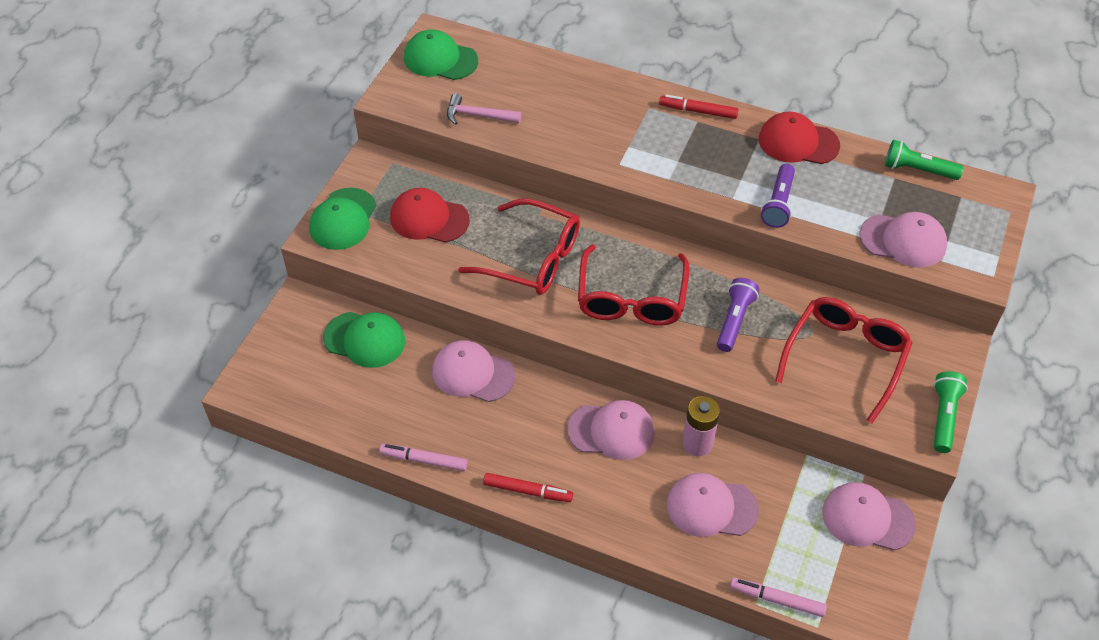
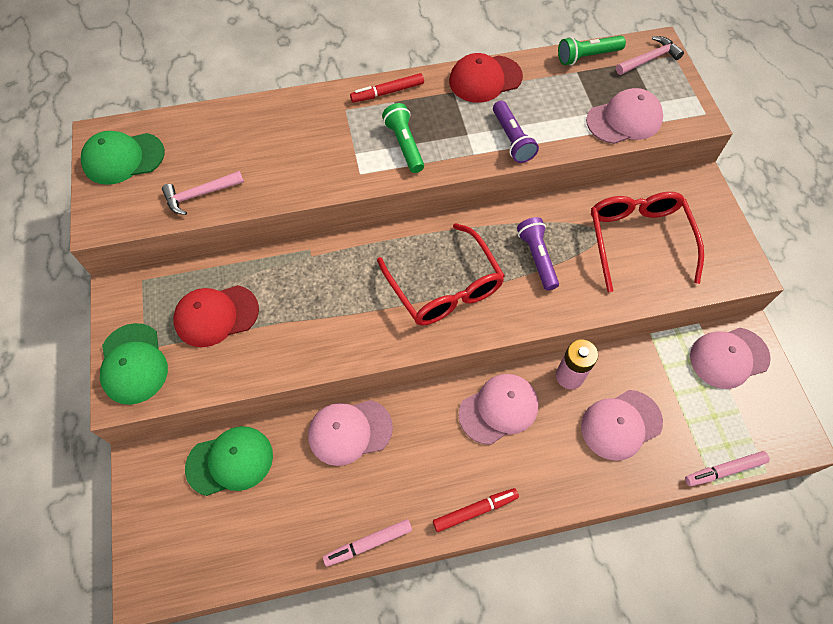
camera: 35 degrees left, 10 degrees up
(532, 258) = (336, 299): red glasses -> none
(944, 417) = (738, 246): green flashlight -> green flashlight (404, 145)
(981, 202) = (649, 59): none -> pink hammer

